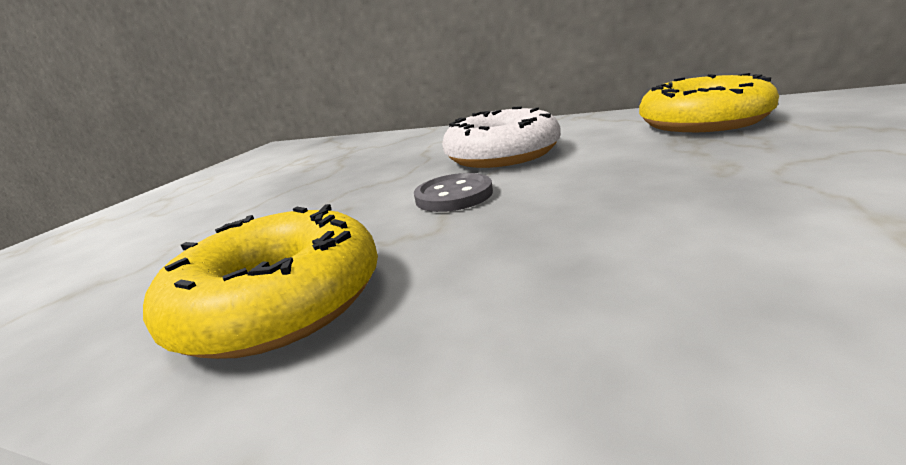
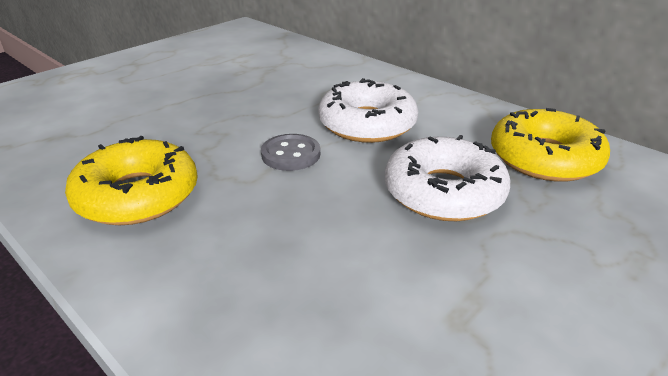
camera: 20 degrees right, 10 degrees up
(666, 164) = (443, 192): none -> white donut

